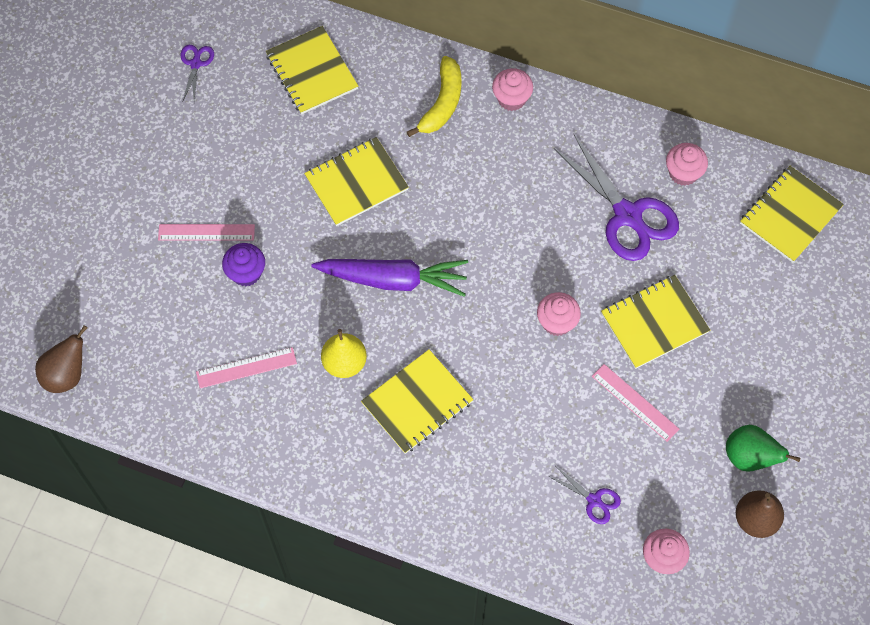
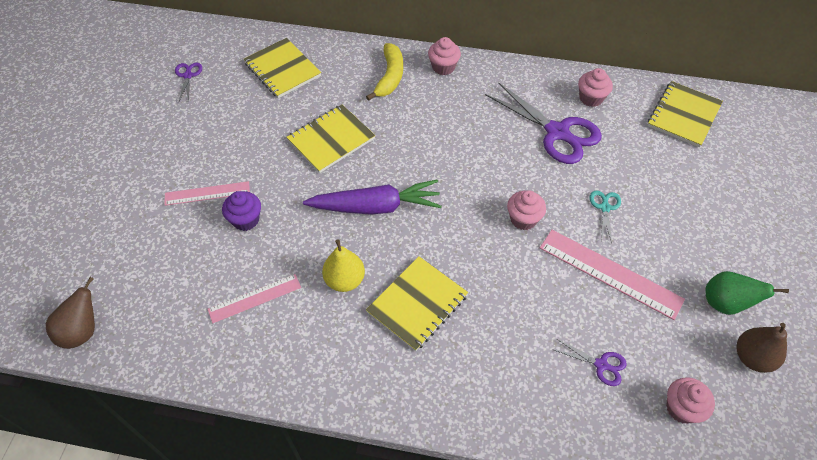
camera: 10 degrees left, 10 degrees down
(635, 402) = (610, 273): pink ruler -> pink ruler, size x1.61
(654, 322) = (605, 207): yellow notebook -> turquoise scissors

